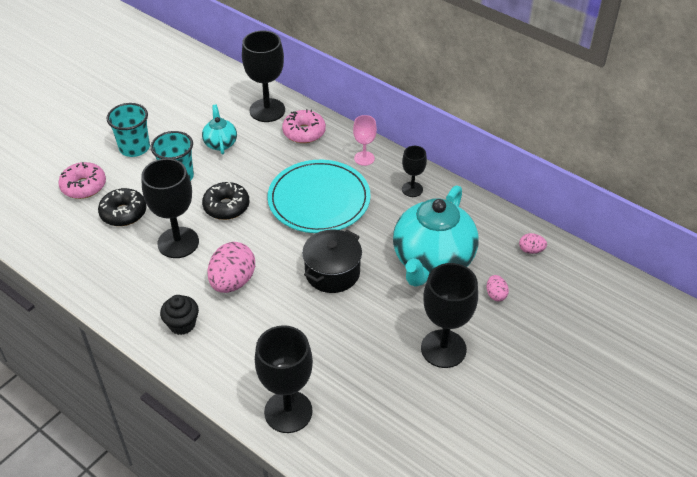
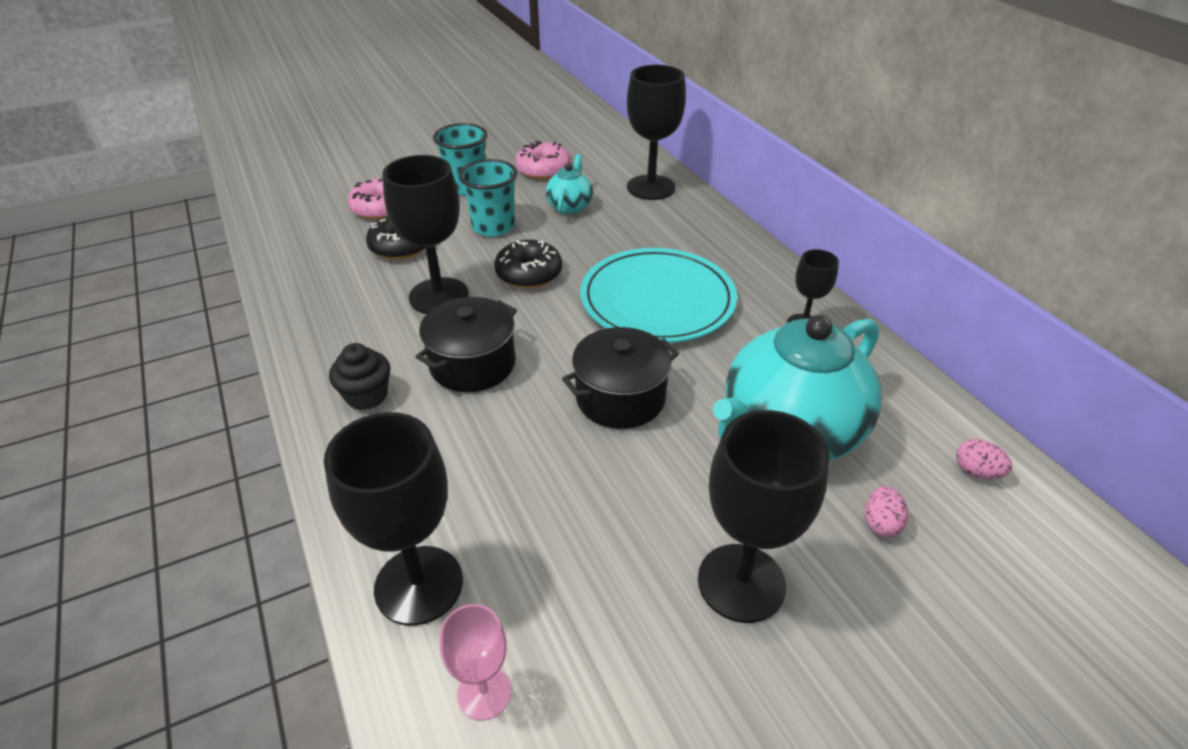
camera: 25 degrees right, 5 degrees down
(233, 282) = (472, 364): pink egg -> black pot
(304, 132) = (684, 220): pink donut -> pink donut (543, 170)
(364, 158) = (750, 269): pink goblet -> pink goblet (484, 693)

